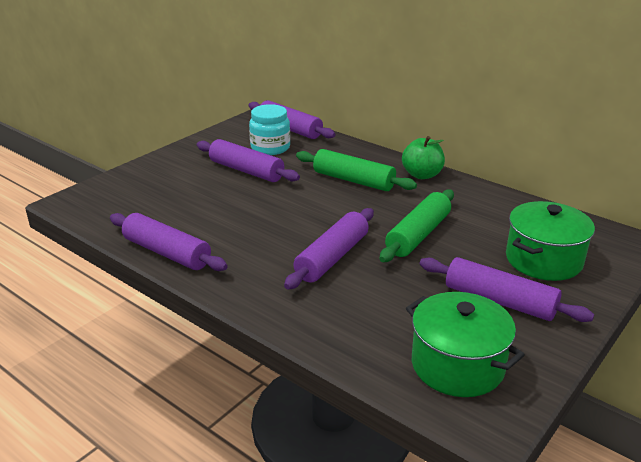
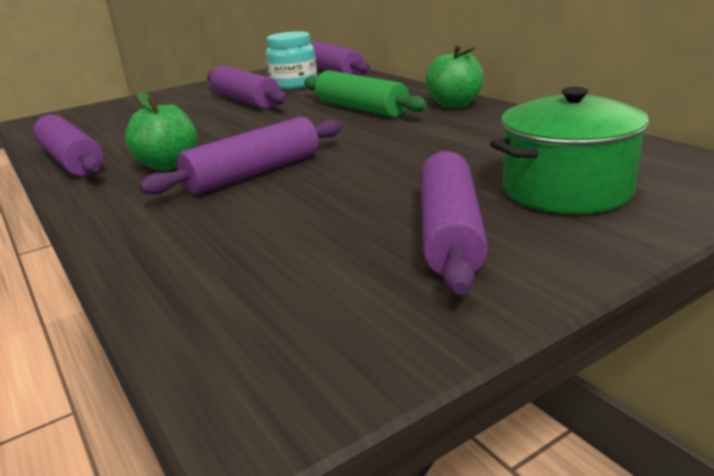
camera: 20 degrees right, 5 degrees down
(257, 253) = (169, 165): none -> green apple
(418, 235) = (393, 156): green rolling pin -> none
(457, 365) = (299, 309): green pot -> none
(499, 301) = (450, 232): purple rolling pin -> purple rolling pin turned 45 degrees clockwise

